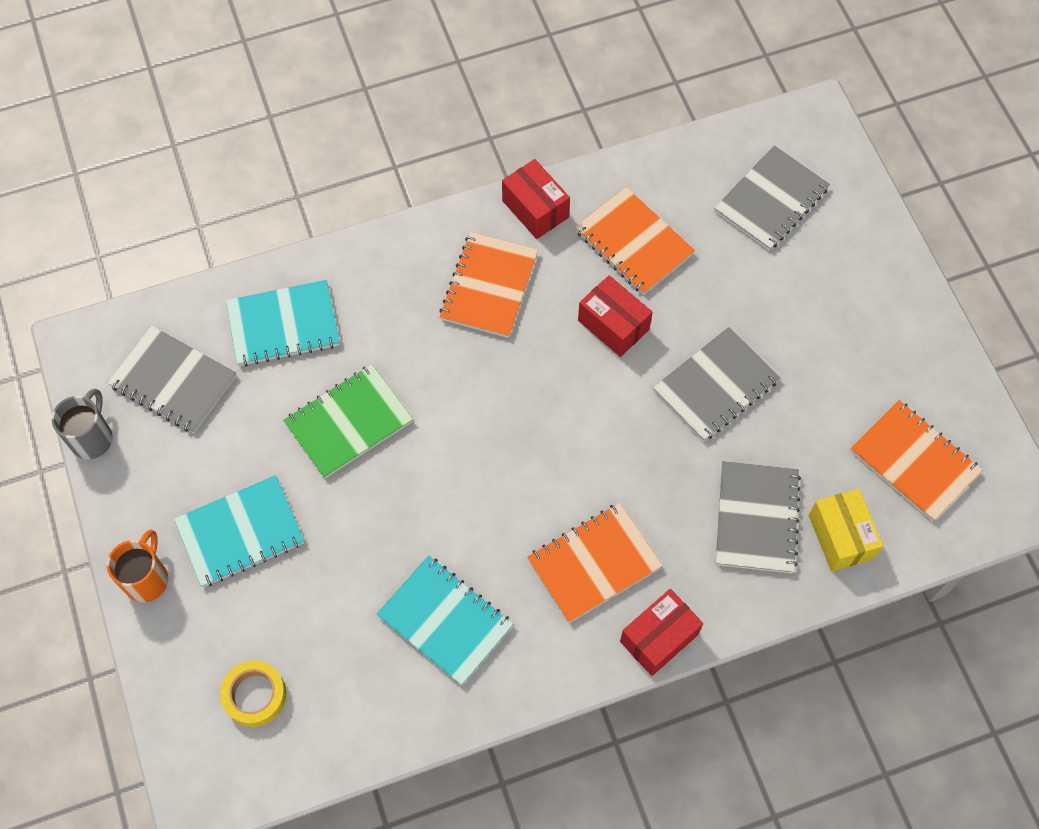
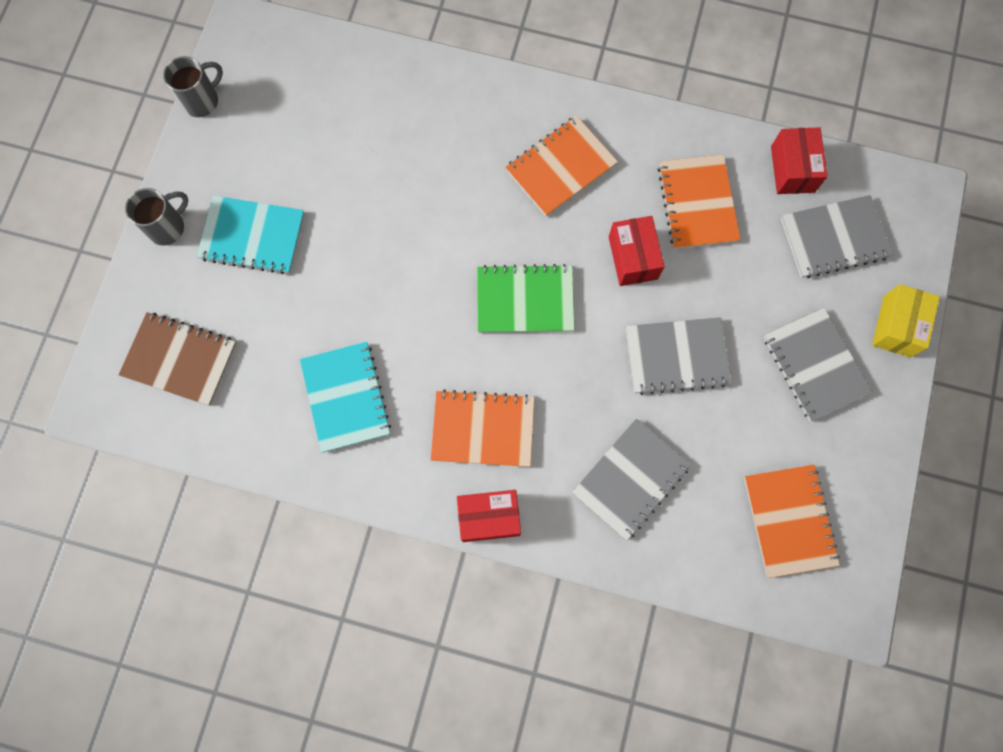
camera: 35 degrees right, 10 degrees up
(147, 579) = (167, 227): orange mug -> grey mug
(173, 381) = (285, 94): grey notebook -> grey notebook (815, 365)
(255, 695) = (180, 359): yellow tape -> brown notebook
(283, 325) = (390, 101): turquoise notebook -> none
(348, 422) = (384, 205): green notebook -> green notebook (525, 300)
(535, 209) = (640, 129): red box -> red box (792, 169)
(840, 536) = (685, 538): yellow box -> yellow box (897, 326)

